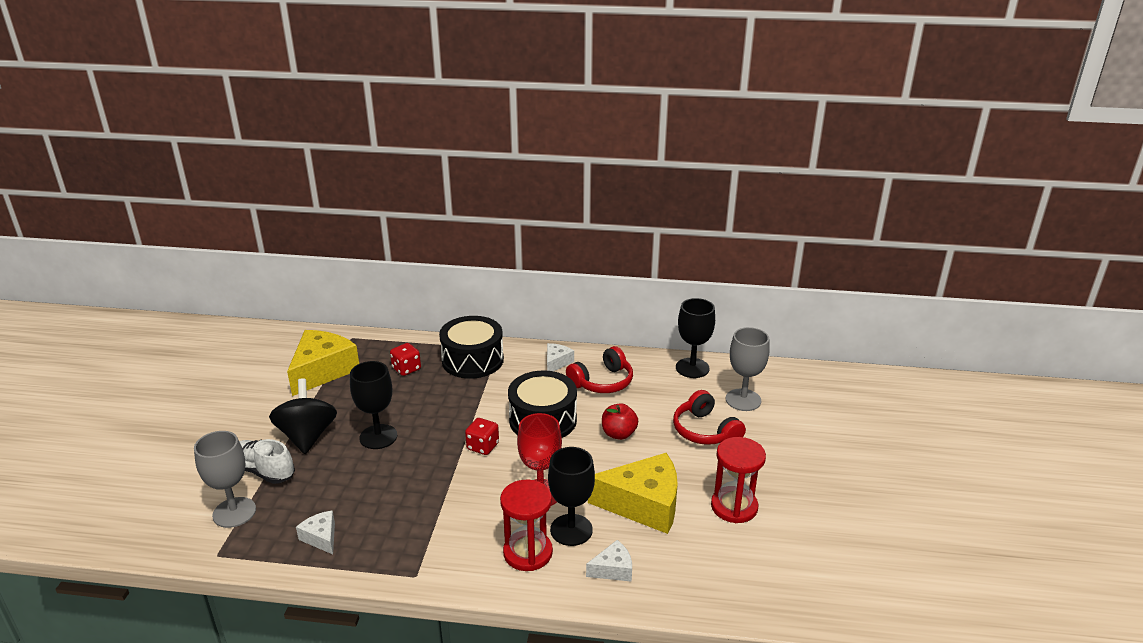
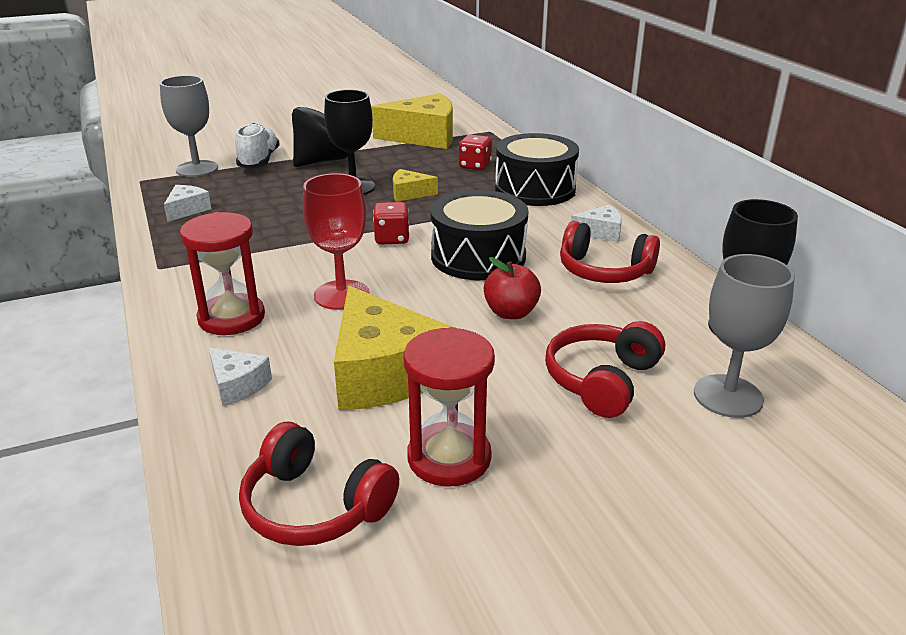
camera: 60 degrees right, 0 degrees up
(419, 414) = (409, 193): none -> yellow cheese
(571, 530) = (291, 334): black goblet -> none
(744, 566) = (315, 506): none -> red headphones

